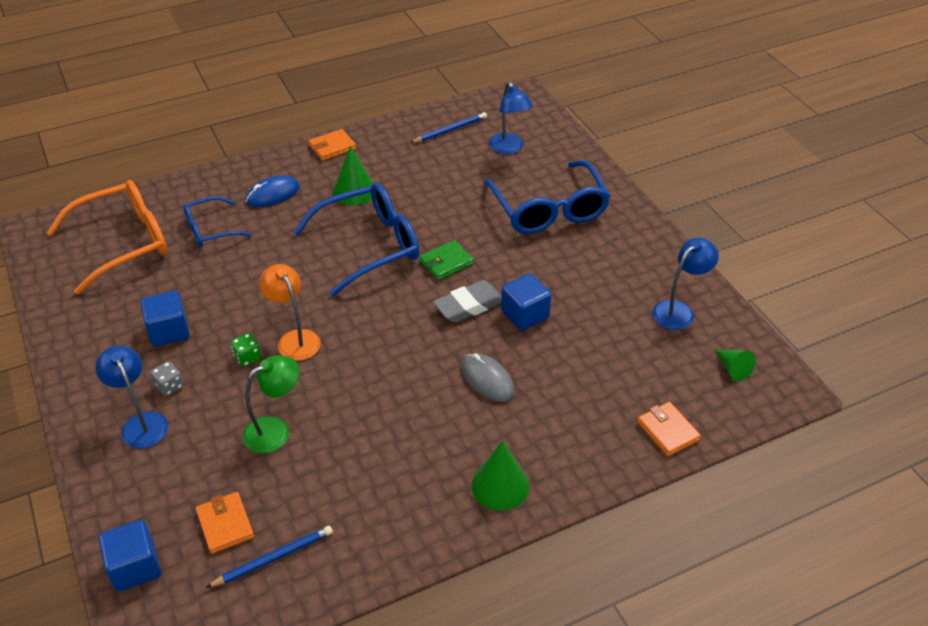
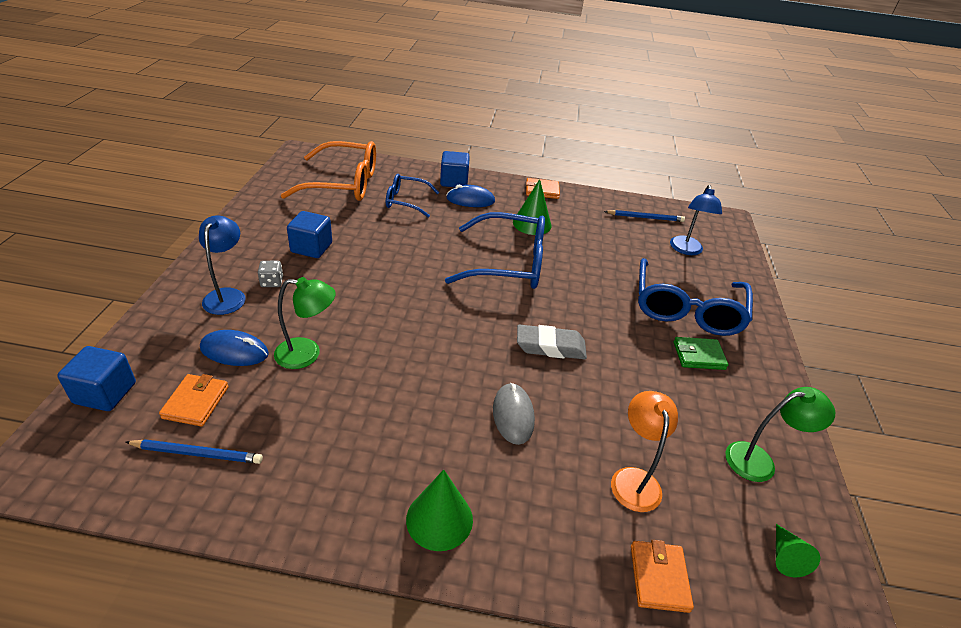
camera: 30 degrees right, 5 degrees down
(208, 466) = (234, 351): none -> blue mouse
(247, 357) = (343, 292): green dice -> none
(295, 339) = (389, 298): orange lamp -> orange lamp (634, 479)
(446, 262) = (560, 305): green wallet -> green wallet (698, 356)
(525, 314) = (595, 380): blue cube -> blue cube (454, 181)
(679, 310) = (759, 461): blue lamp -> green lamp

